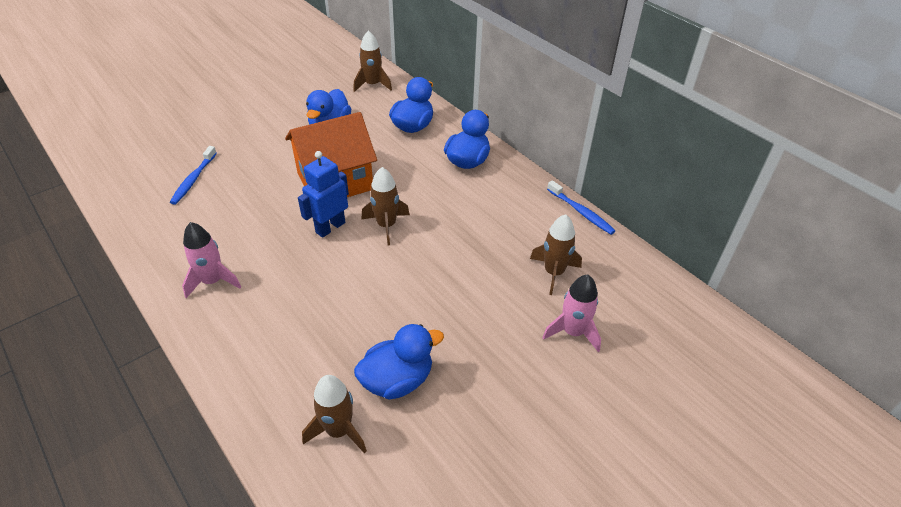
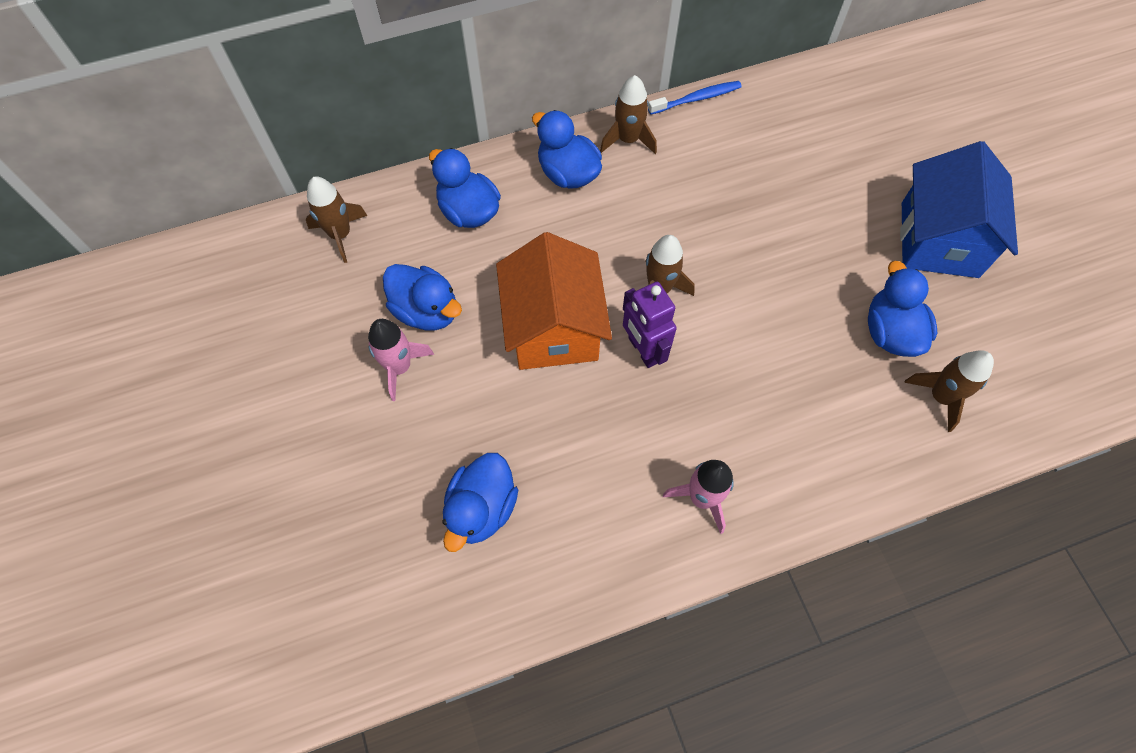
camera: 70 degrees left, 20 degrees up
(193, 179) = (481, 509): blue toothbrush -> blue duck
(330, 227) = (643, 350): blue robot -> purple robot
(521, 407) = (939, 239): none -> blue house
(553, 273) = (780, 155): brown rocket -> brown rocket (628, 140)
(573, 332) = (861, 169): pink rocket -> pink rocket (399, 367)

